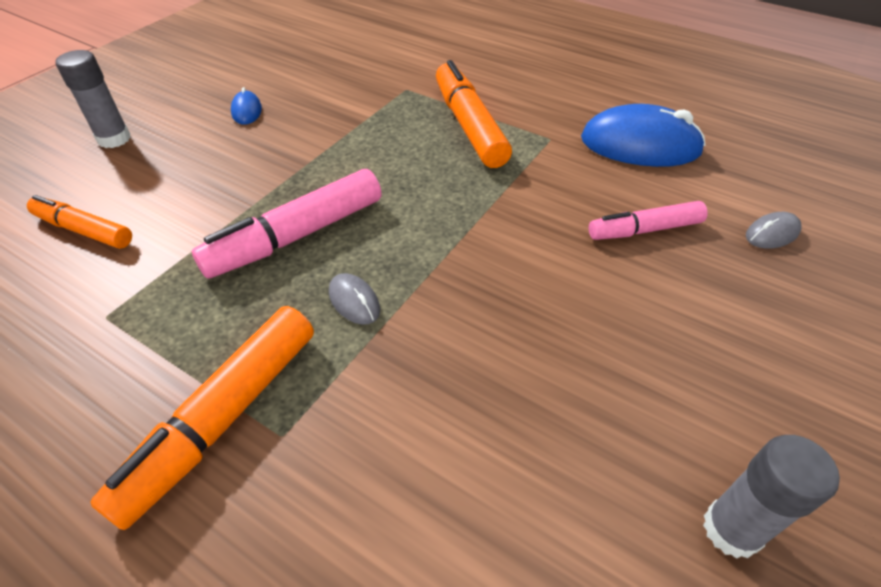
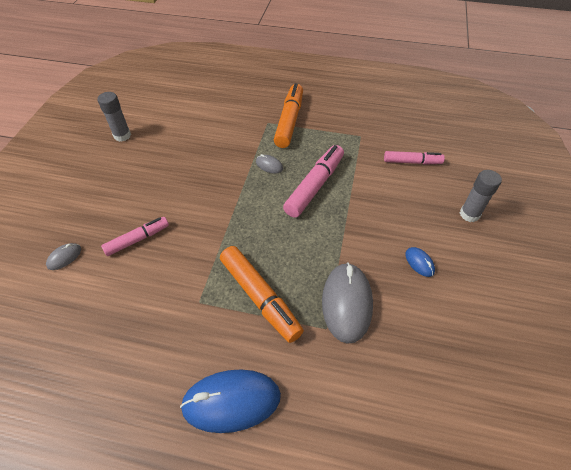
camera: 160 degrees right, 5 degrees up
(84, 230) = (412, 162): orange marker -> pink marker
(368, 100) = (346, 303): none -> grey mouse
(640, 145) = (133, 314): blue mouse -> blue mouse (231, 401)

